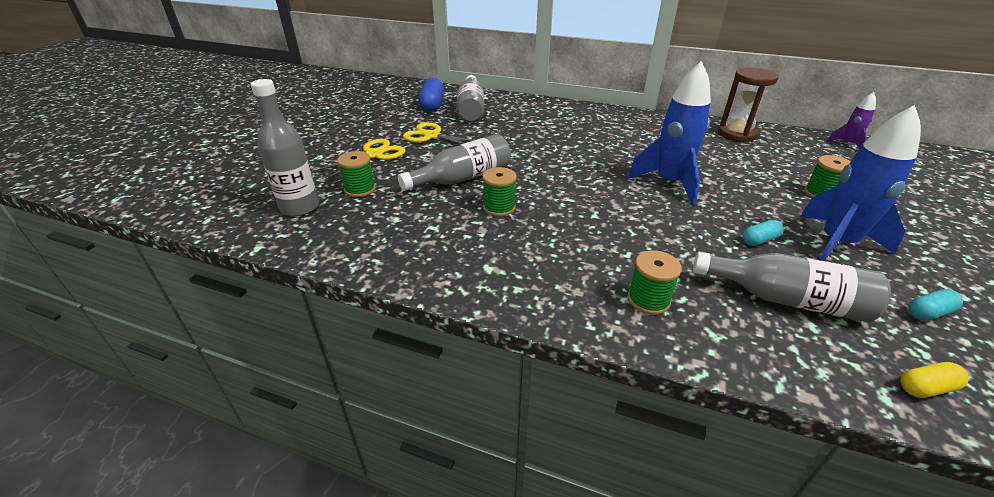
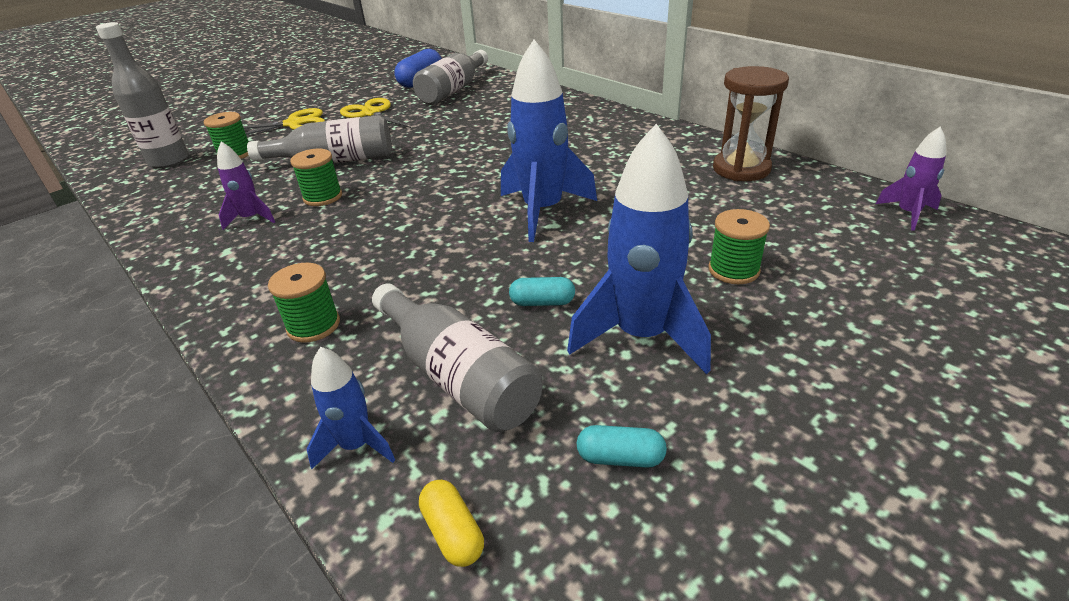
camera: 30 degrees right, 0 degrees up
(467, 237) = (251, 219): none -> purple rocket
(802, 364) = (356, 445): none -> blue rocket
(926, 388) = (453, 532): yellow capsule -> yellow capsule turned 45 degrees clockwise

